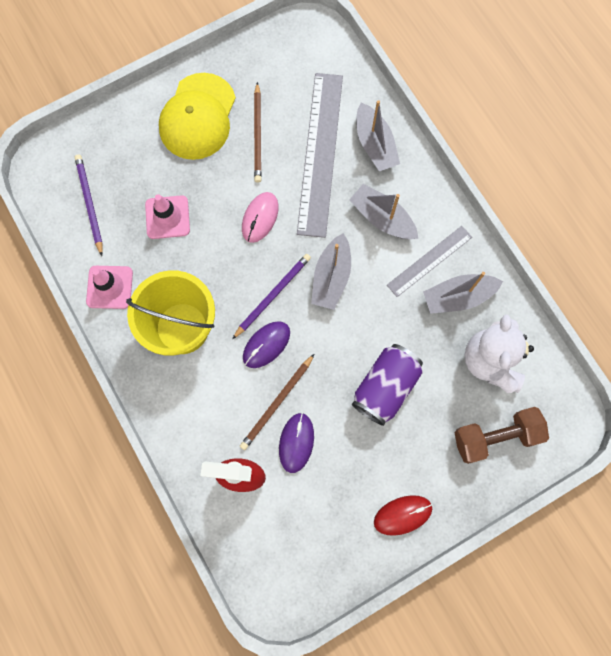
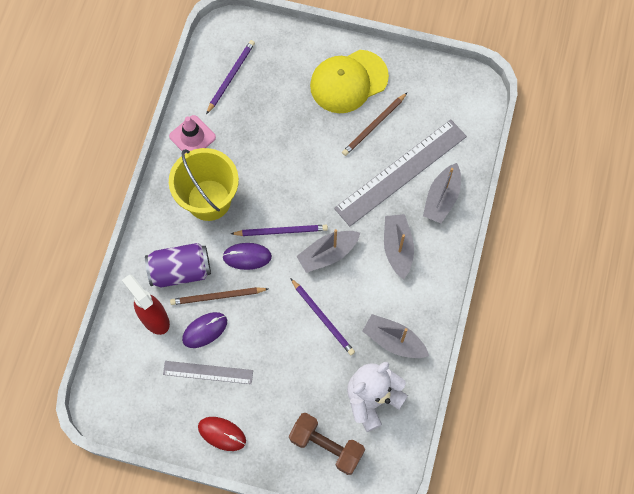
camera: 45 degrees right, 5 degrees down
(167, 217) = (267, 126): pink traffic cone -> none
(260, 218) = (322, 177): pink mouse -> none
(383, 334) = (323, 318): none -> purple pencil
(385, 387) = (291, 350): purple can -> purple can (180, 270)
(429, 261) = (399, 301): grey ruler -> grey ruler (208, 372)

